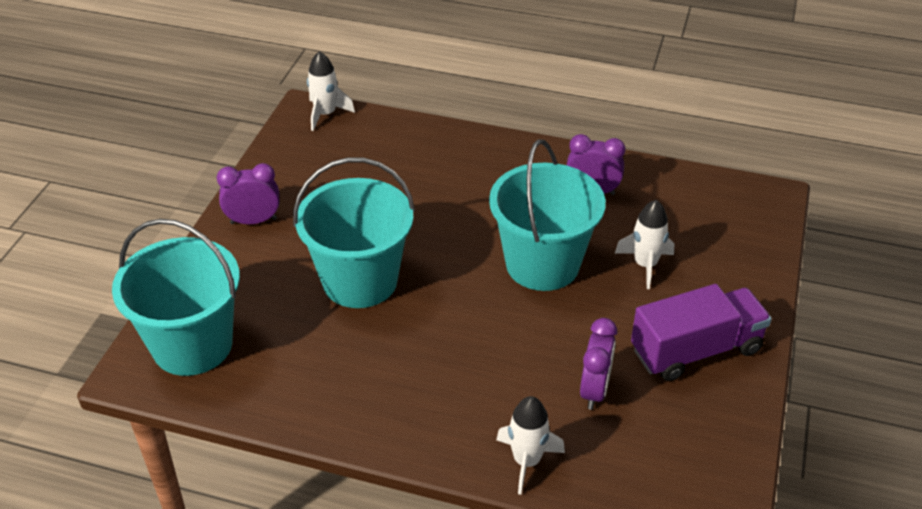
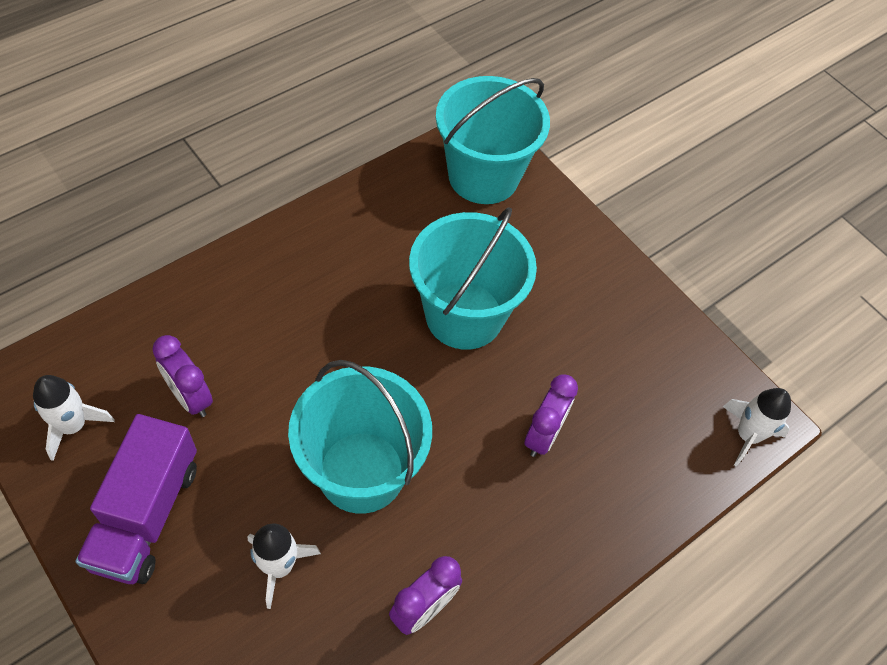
camera: 120 degrees right, 15 degrees up
(253, 221) = (606, 284): purple clock -> purple clock (543, 435)
(527, 461) = (179, 303): white rocket -> white rocket (73, 426)

